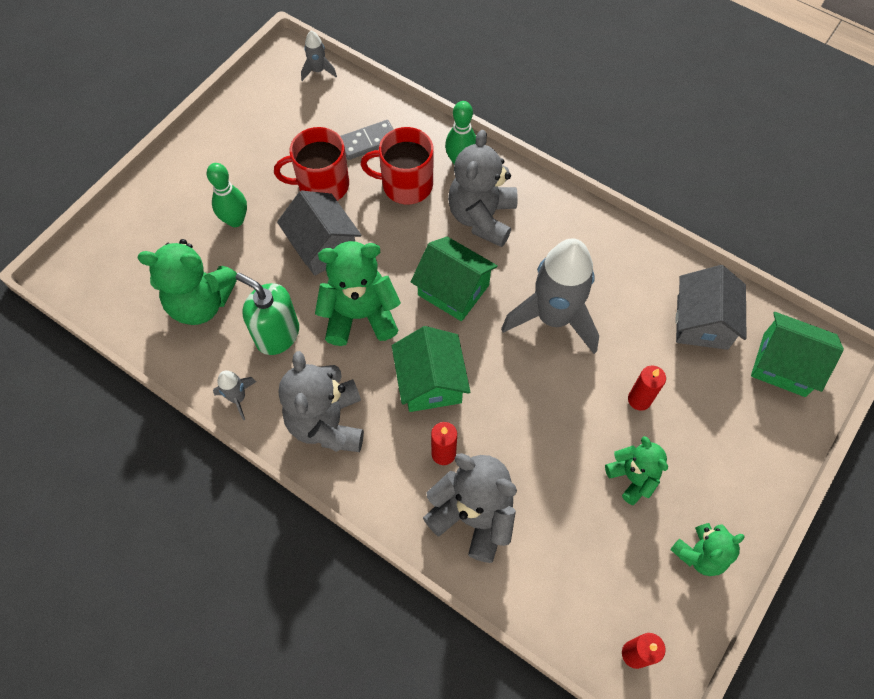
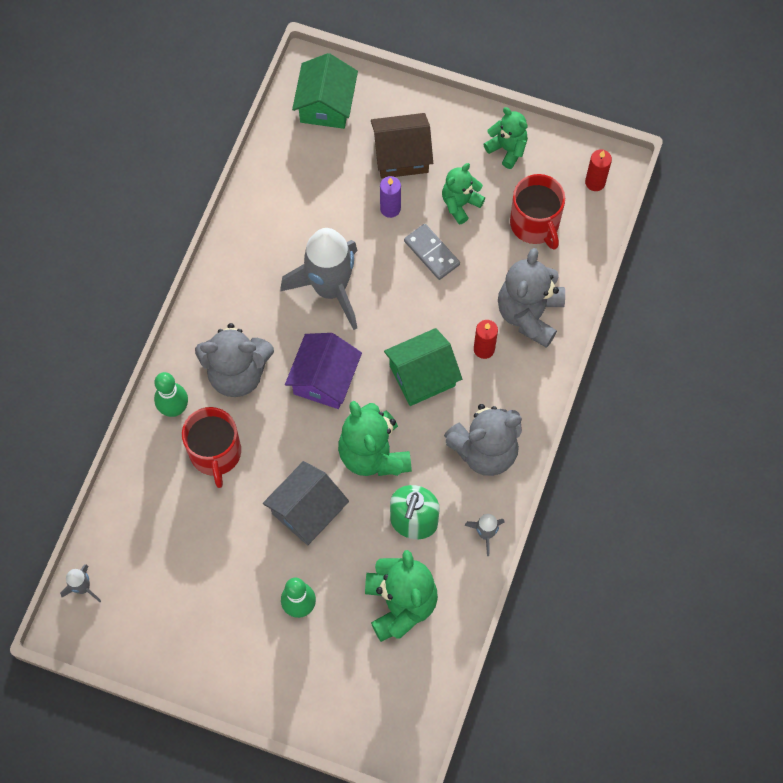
camera: 105 degrees left, 5 degrees up
(322, 185) = (236, 534): red mug -> red mug (535, 224)
(368, 142) = (169, 505): grey domino -> grey domino (431, 253)
(453, 290) = (324, 379): green house -> purple house
(639, 399) = (390, 208): red candle -> purple candle
(702, 322) = (302, 170): grey house -> none
(707, 428) = (401, 155): none -> brown house

